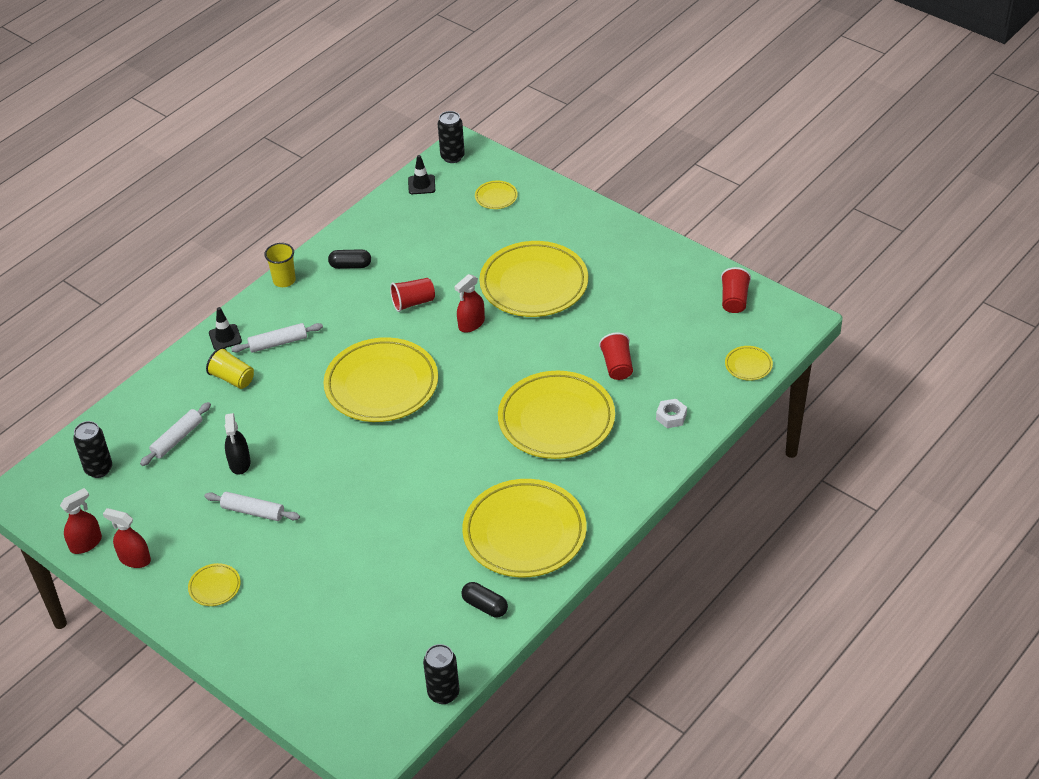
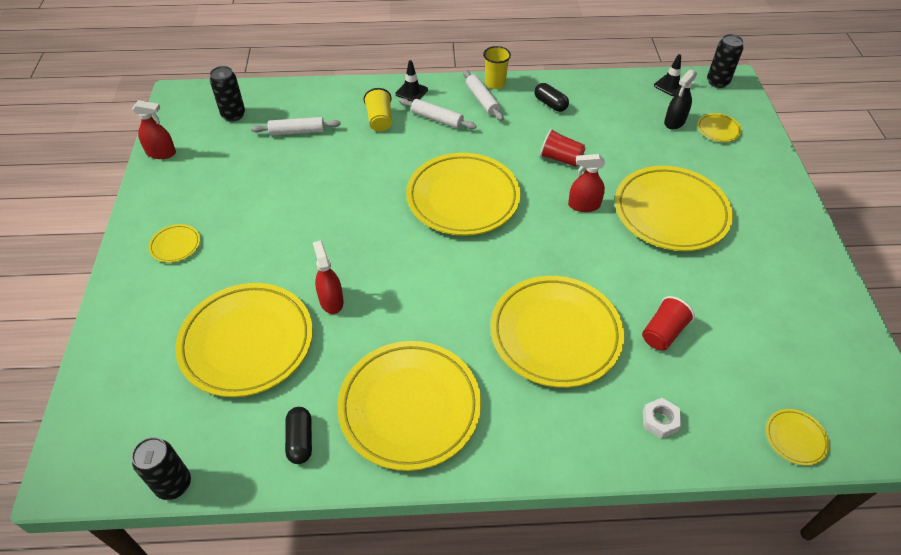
camera: 45 degrees right, 5 degrees up
(134, 559) = (167, 185): red spray bottle -> red spray bottle (331, 301)
(239, 463) = (307, 176): black spray bottle -> black spray bottle (674, 122)
(253, 511) = (267, 215): white rolling pin -> white rolling pin (482, 100)
(368, 592) = (247, 342): none -> yellow plate
(734, 300) = (848, 364): red cup -> none

